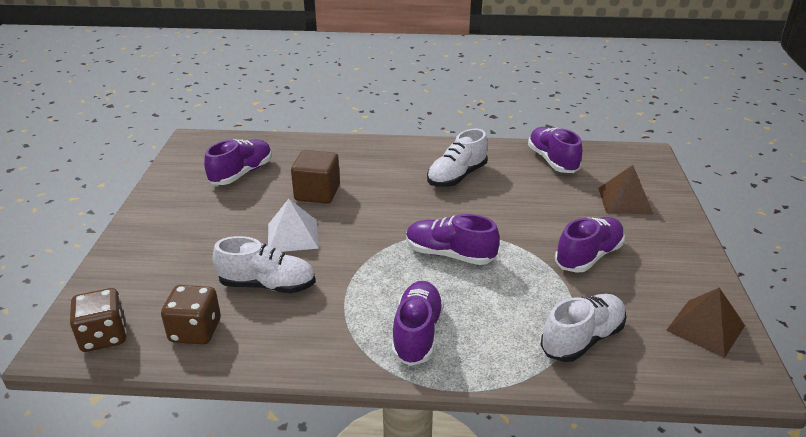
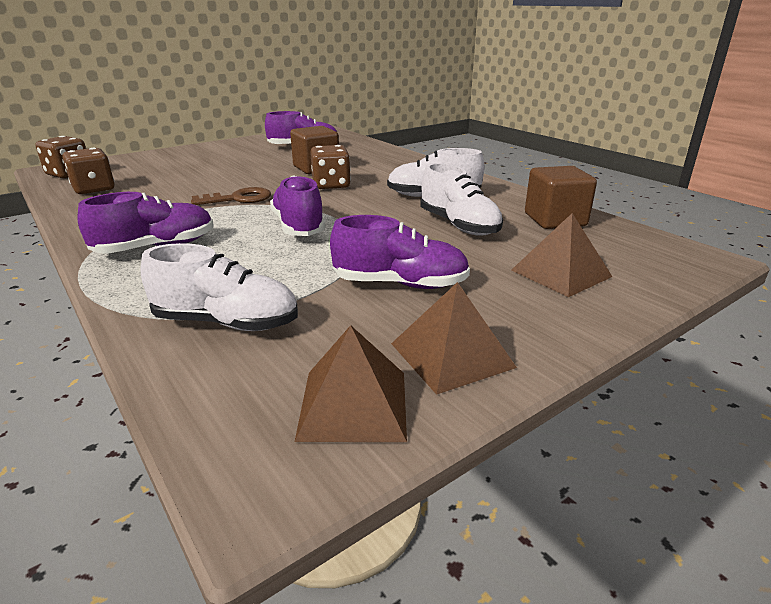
camera: 50 degrees right, 5 degrees down
(267, 285) = (171, 189): white shoe -> white shoe (458, 225)
(292, 236) = (245, 178): white pyramid -> none
(347, 258) = (238, 199): none -> brown key
(373, 204) = (331, 185): none -> brown dice
(552, 161) = (555, 220): purple shoe -> brown cube
(683, 278) = (451, 355): none -> brown pyramid

